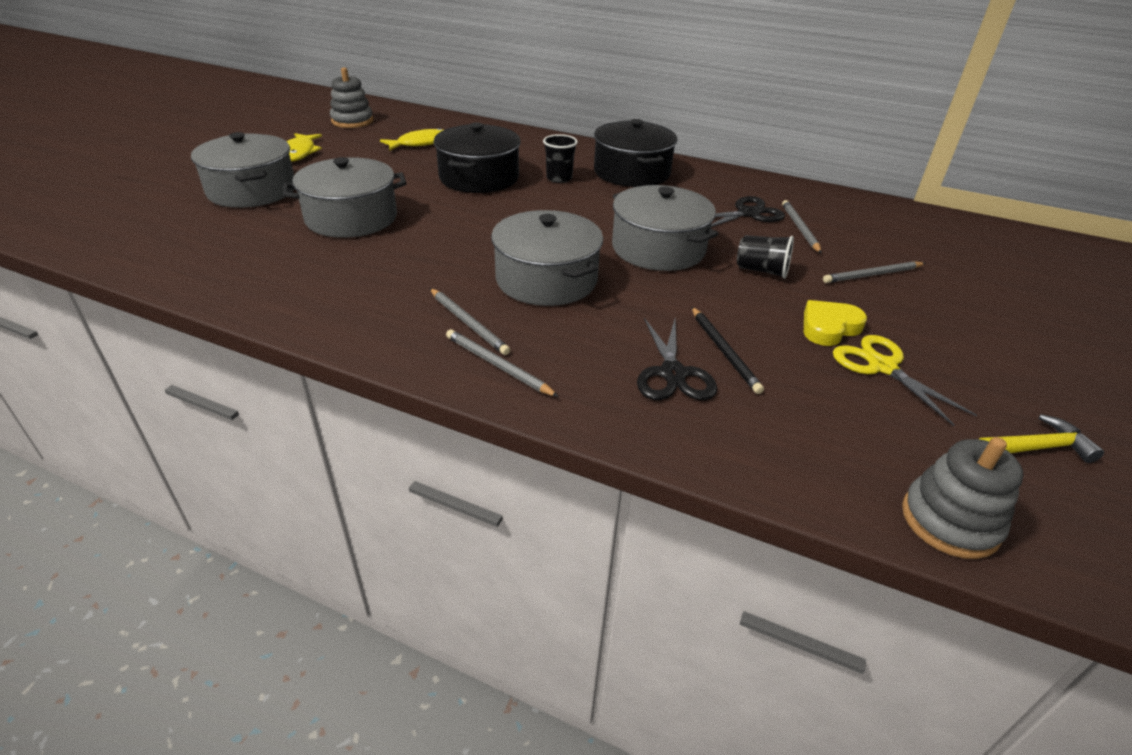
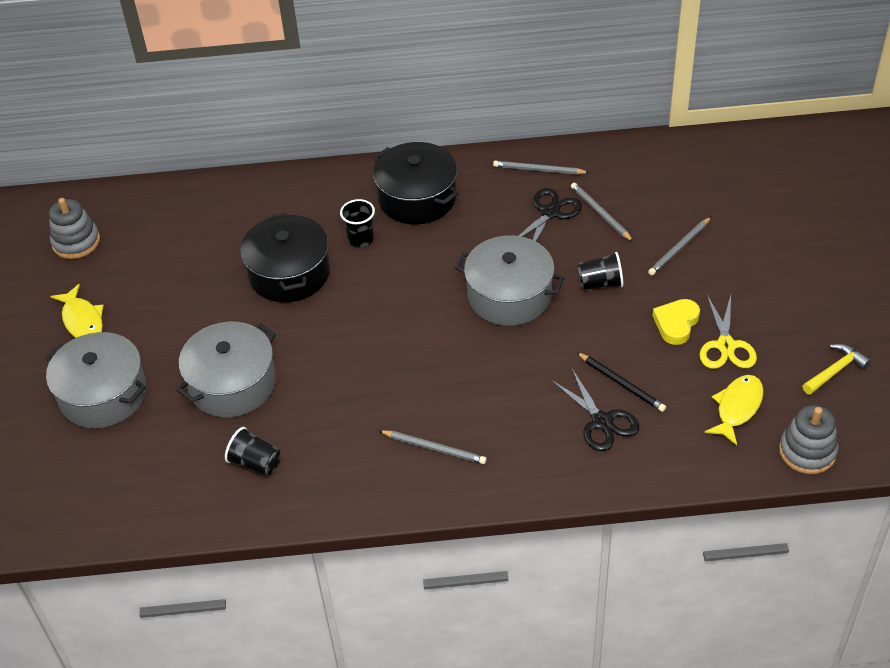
camera: 25 degrees left, 10 degrees up
(299, 269) = (255, 463): none -> black cup
(420, 143) = (184, 246): yellow fish -> yellow fish (737, 408)
(497, 365) = (486, 475): grey pencil -> grey pencil (538, 170)
(546, 279) = (452, 375): grey pot -> none
(882, 367) = (725, 345): yellow scissors -> yellow scissors turned 120 degrees counterclockwise

